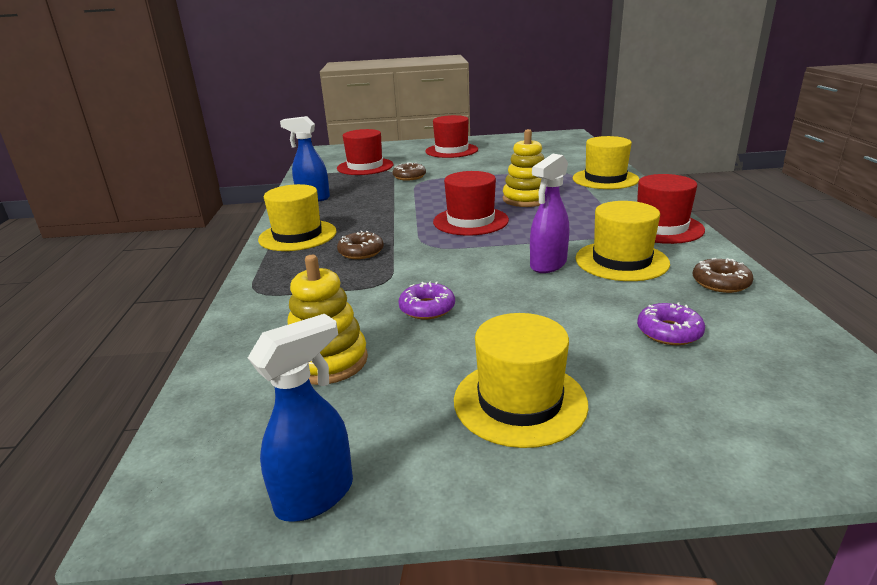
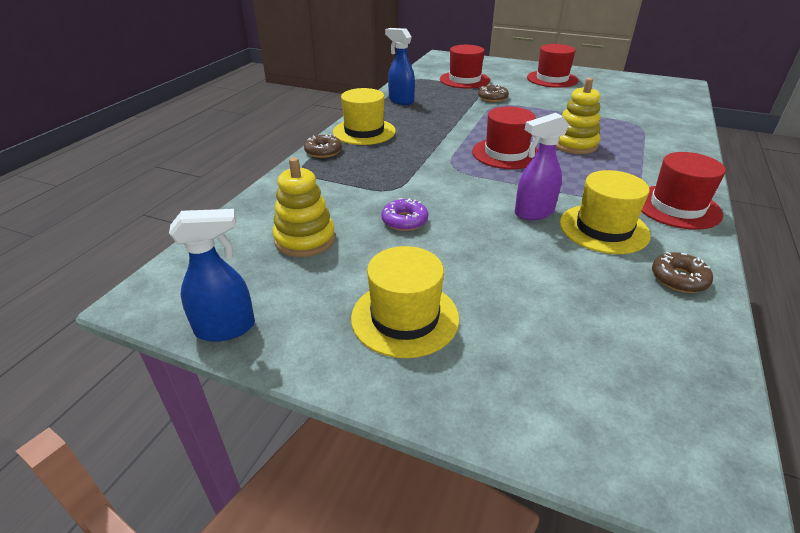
camera: 25 degrees right, 10 degrees up
(361, 252) = (397, 158): brown donut -> brown donut (323, 151)
(605, 179) = (672, 142): yellow hat -> none
(669, 332) = (579, 306): purple donut -> none

